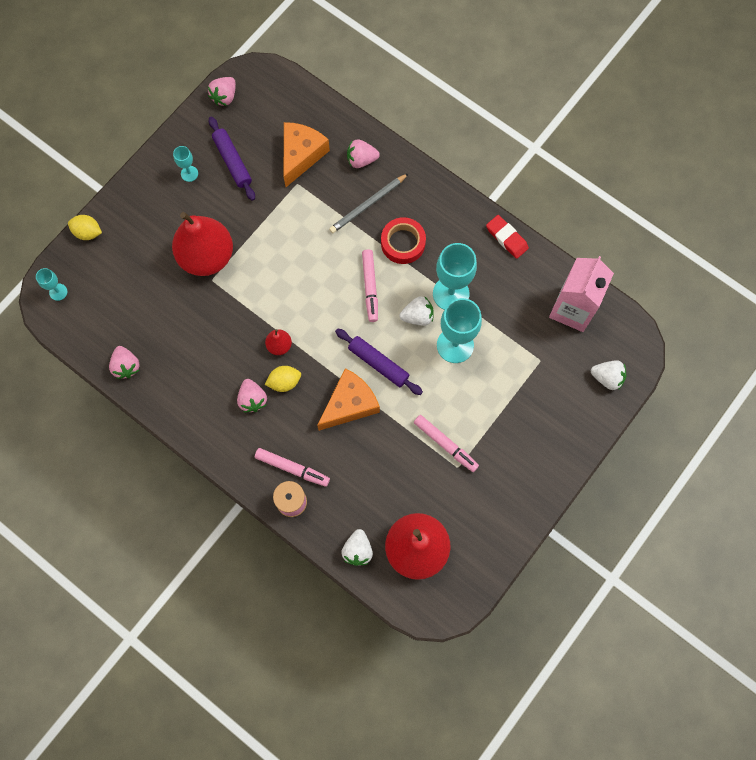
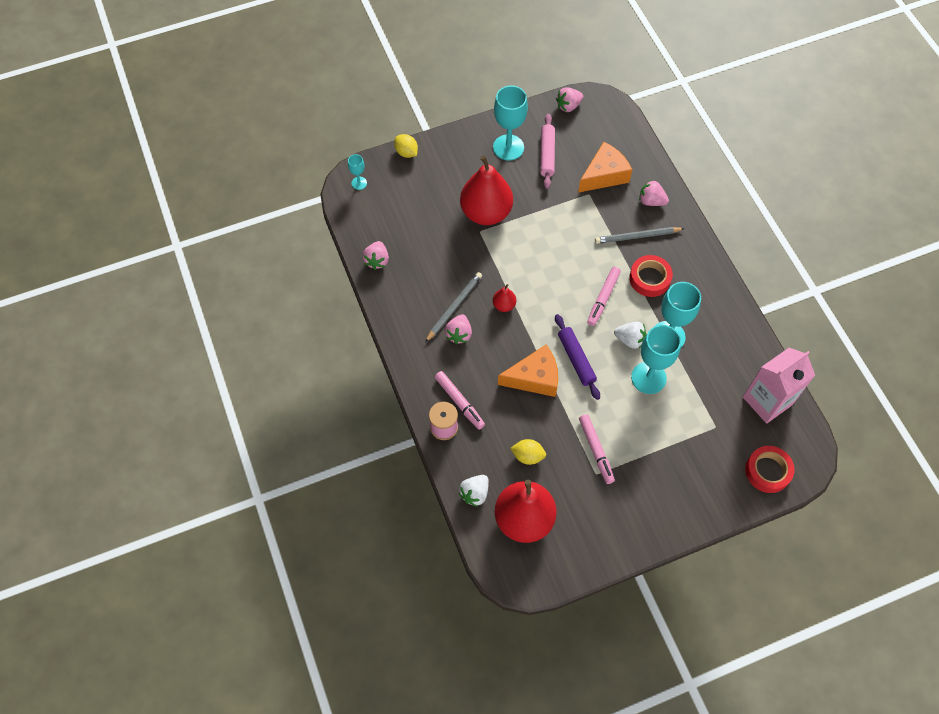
camera: 30 degrees right, 10 degrees down
(189, 173) = (508, 147): turquoise goblet -> turquoise goblet, size x2.03
(232, 161) = (547, 154): purple rolling pin -> pink rolling pin
(232, 374) = (454, 307): none -> grey pencil
(284, 382) = (492, 334): yellow lemon -> yellow lemon (528, 456)
(506, 238) = (740, 317): red eraser -> none
(607, 378) = (767, 471): white strawberry -> red tape

